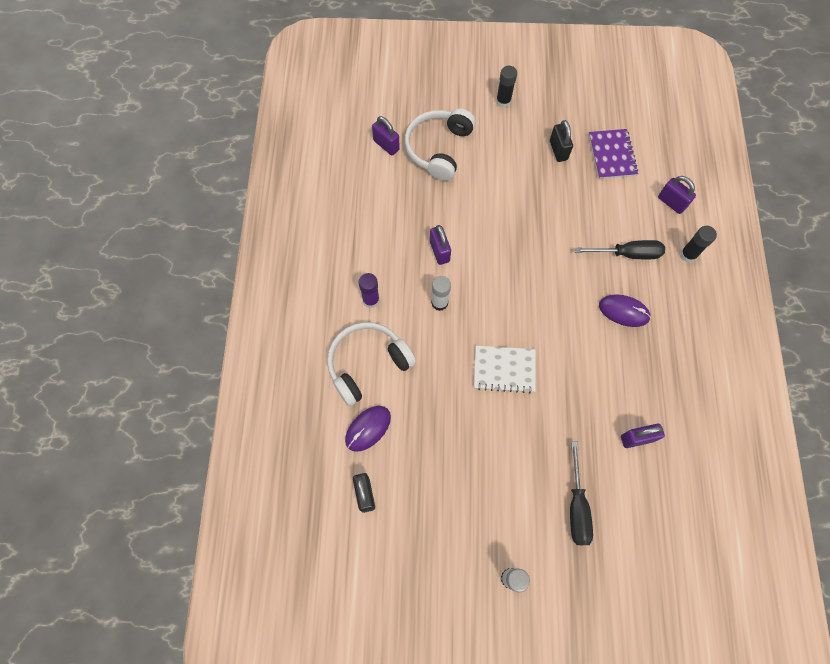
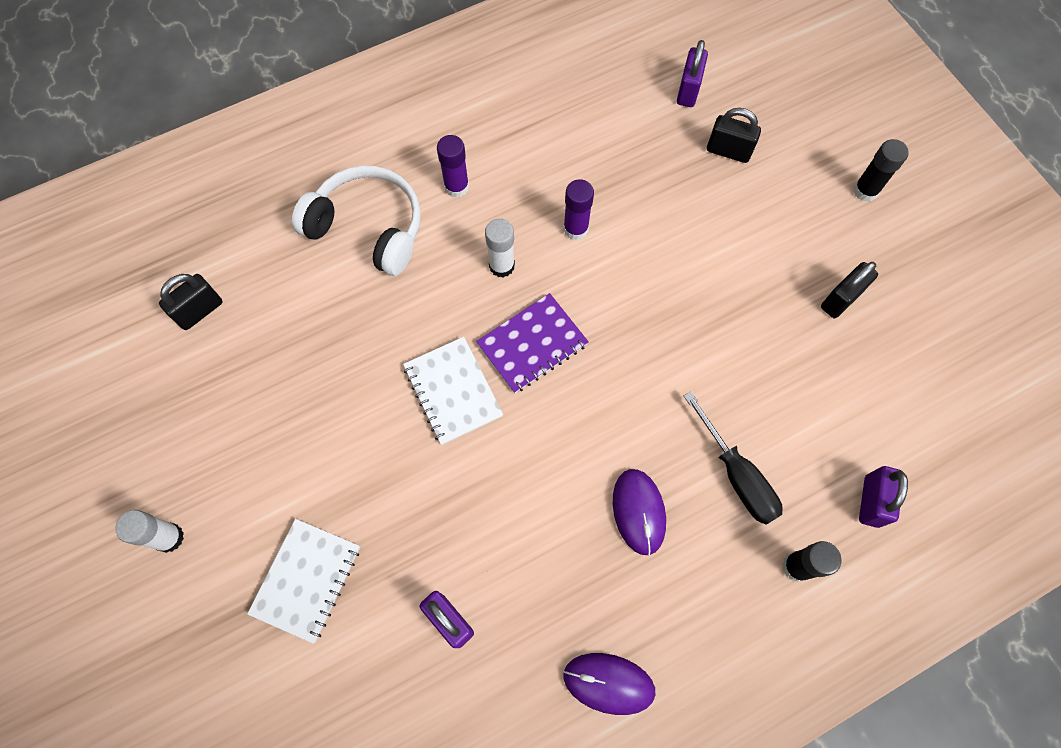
camera: 60 degrees right, 0 degrees up
(368, 428) = (284, 271): purple mouse -> purple mouse (609, 683)
(438, 149) = (728, 151): white headphones -> black padlock
(439, 251) = (575, 229): purple padlock -> purple glue stick
(577, 506) = (306, 580): black screwdriver -> white notebook
(612, 155) = (889, 376): purple notebook -> purple notebook (532, 344)

